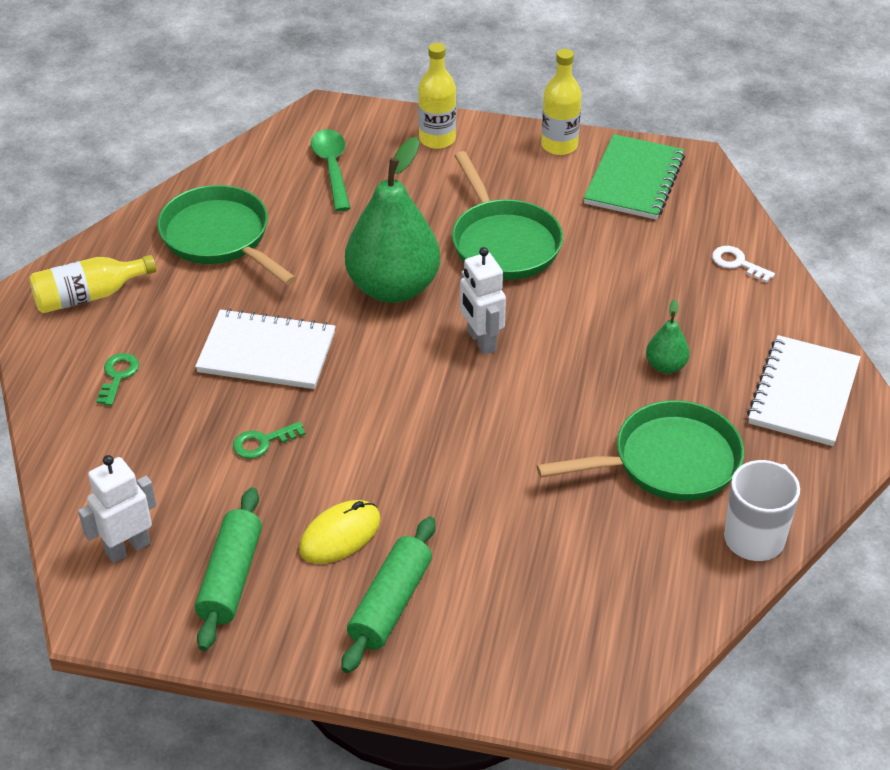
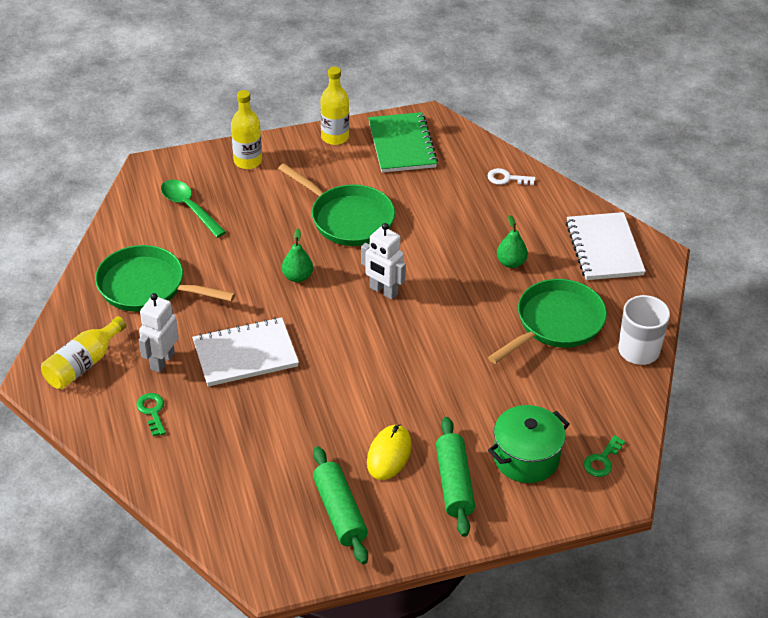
camera: 30 degrees left, 0 degrees up
(127, 548) = (254, 523): white robot -> white robot (162, 361)
(262, 442) = (290, 416): green key -> green key (602, 460)
(393, 288) = (297, 277): green pear -> green pear, size x0.44
(503, 611) = (526, 458): none -> green pot

